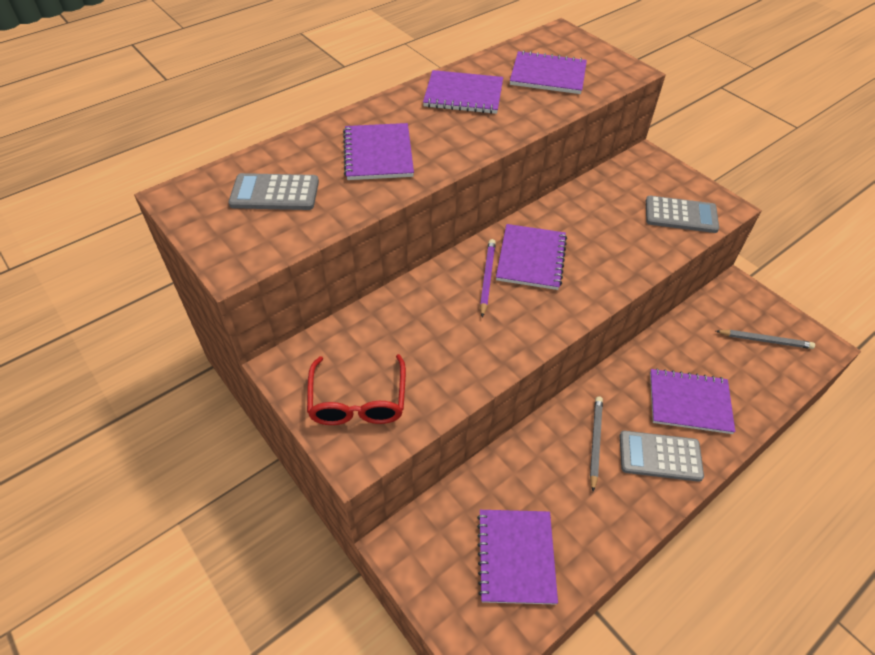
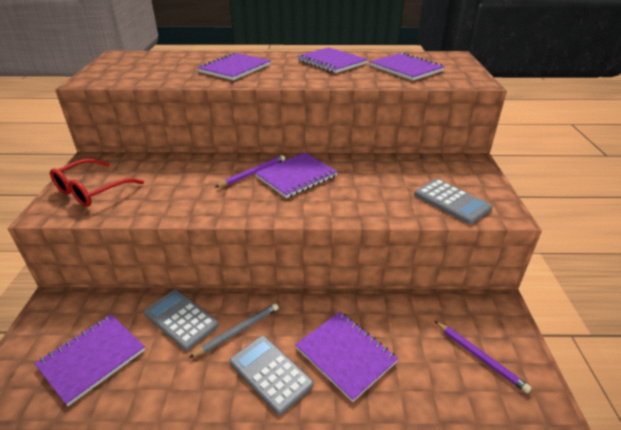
camera: 40 degrees right, 15 degrees down
(275, 193) = (157, 66): grey calculator -> grey calculator (181, 319)
(765, 340) = (479, 357): grey pencil -> purple pencil

